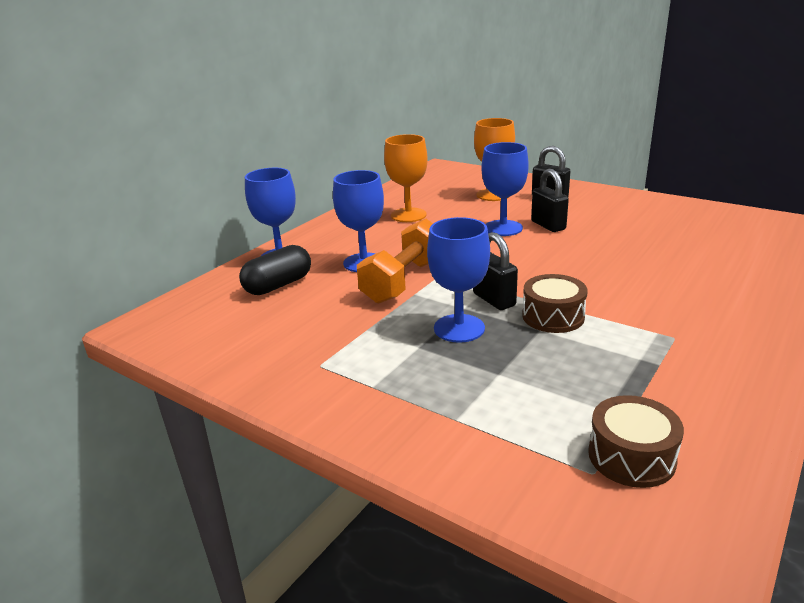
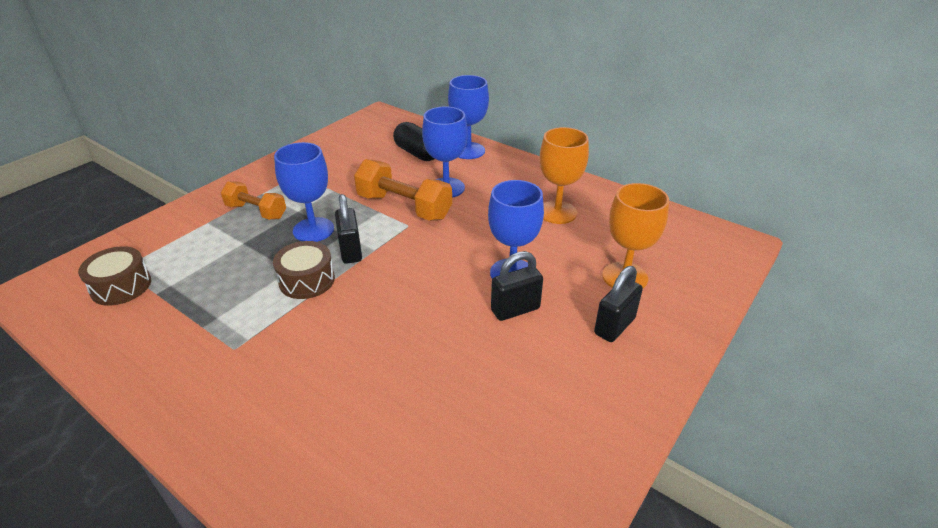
camera: 90 degrees right, 10 degrees up
(423, 380) = (256, 211): none -> orange dumbbell
(494, 300) = (351, 251): black padlock -> black padlock turned 75 degrees counterclockwise

